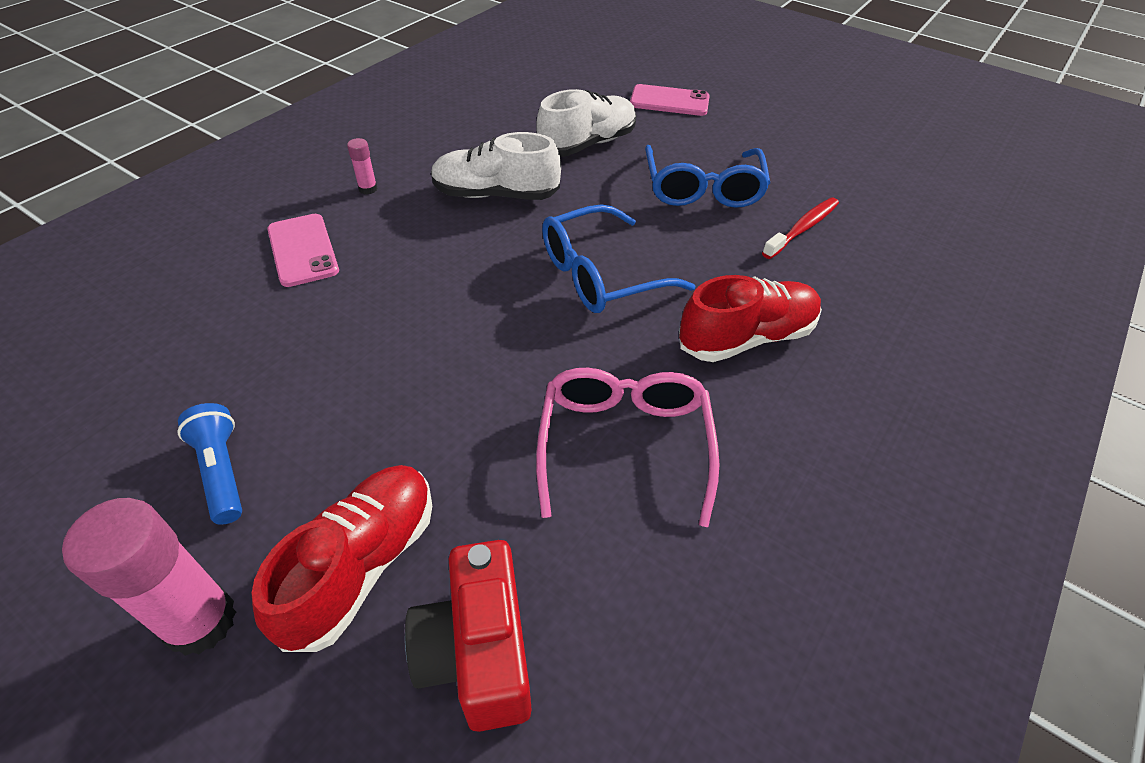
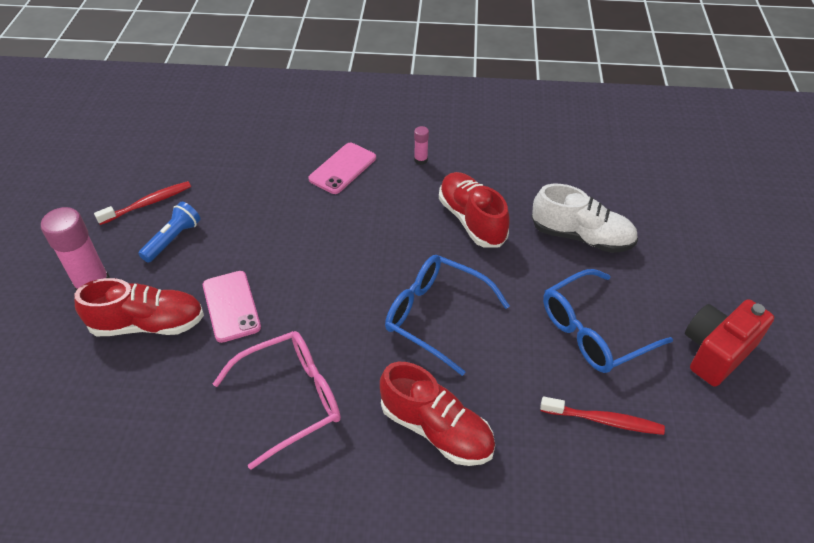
camera: 60 degrees right, 0 degrees up
(104, 478) = (147, 203): none -> red toothbrush
(478, 653) = (122, 398): red camera -> red camera (716, 352)
(495, 195) = (471, 220): white shoe -> red shoe
(669, 101) = (700, 257): pink phone -> pink phone (231, 306)

